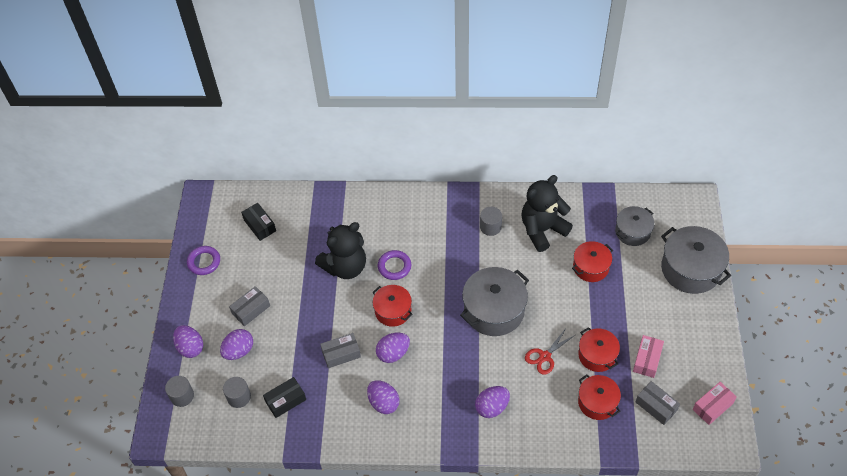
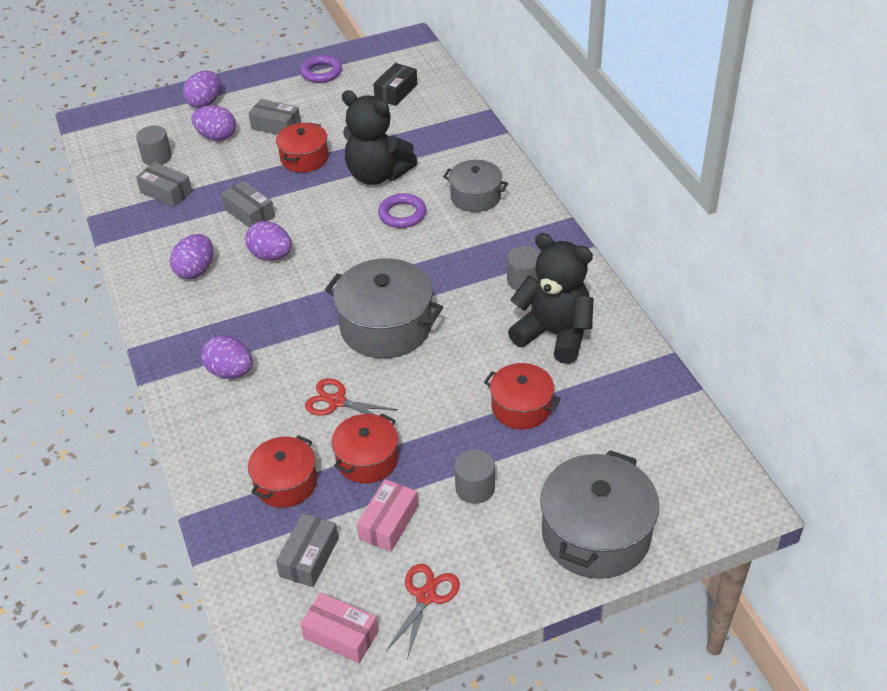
camera: 65 degrees right, 10 degrees down
(182, 396) = (142, 119): grey cylinder -> grey cylinder (475, 488)
(286, 400) = (166, 192): black box -> grey box
(393, 311) = (334, 235): red pot -> red pot (304, 158)
(632, 232) = (621, 438): grey pot -> grey pot (475, 197)
(647, 360) = (388, 523): pink box -> pink box turned 60 degrees counterclockwise
(702, 359) = (426, 596): none -> red scissors

